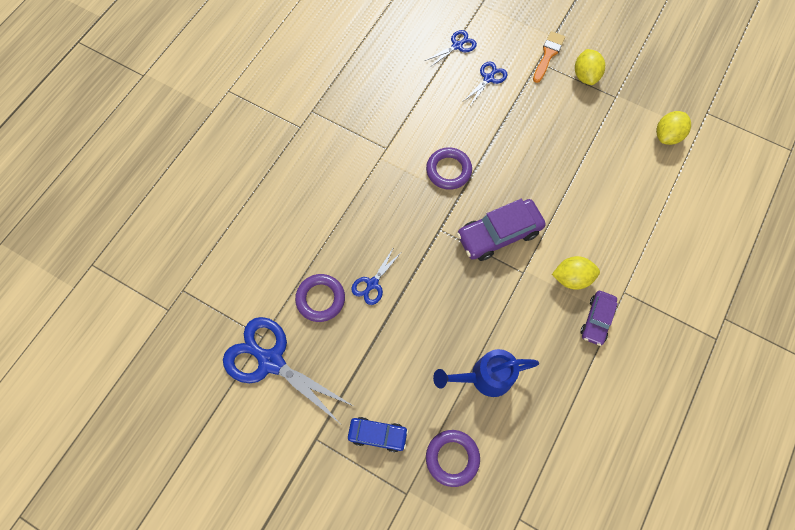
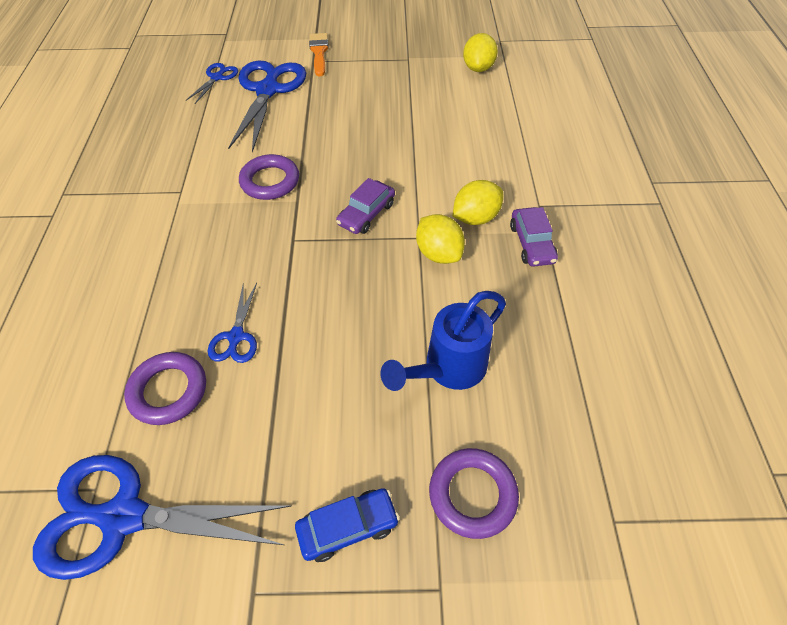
camera: 30 degrees left, 15 degrees down
(488, 78) = (268, 90): blue scissors -> blue scissors, size x2.05
(499, 234) = (366, 214): purple car -> purple car, size x0.61
(585, 76) = (367, 54): yellow lemon -> yellow lemon (438, 253)

